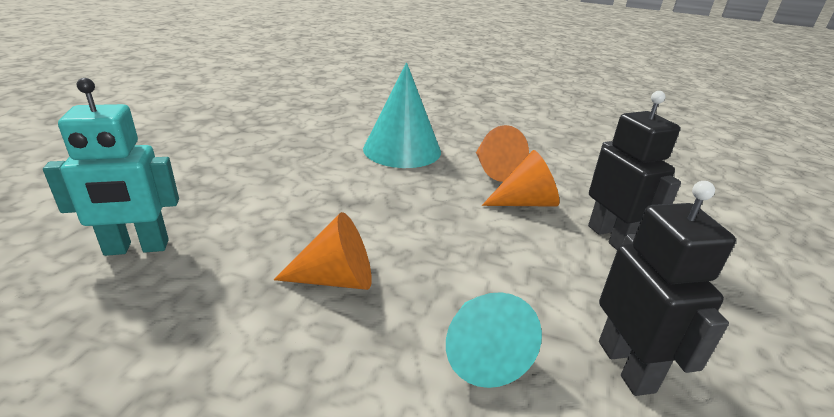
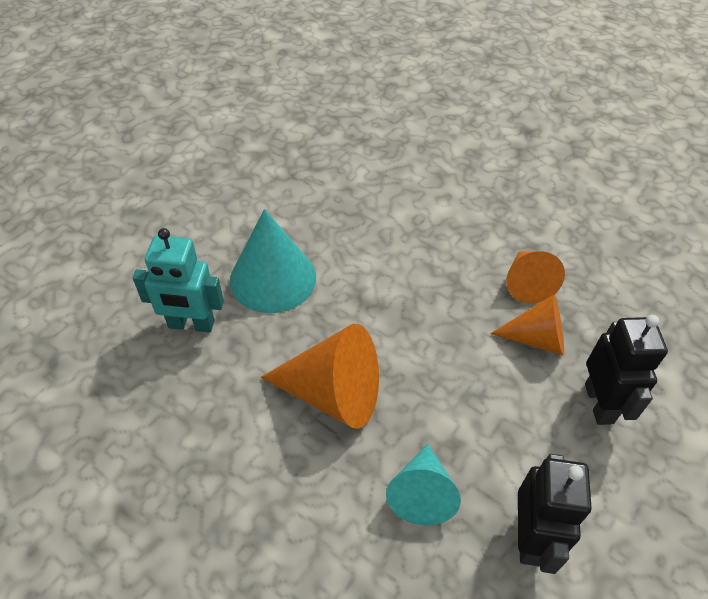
camera: 20 degrees right, 20 degrees up
(336, 279) = (333, 393): orange cone -> orange cone, size x1.54
(402, 150) = (441, 234): turquoise cone -> turquoise cone (273, 278)

